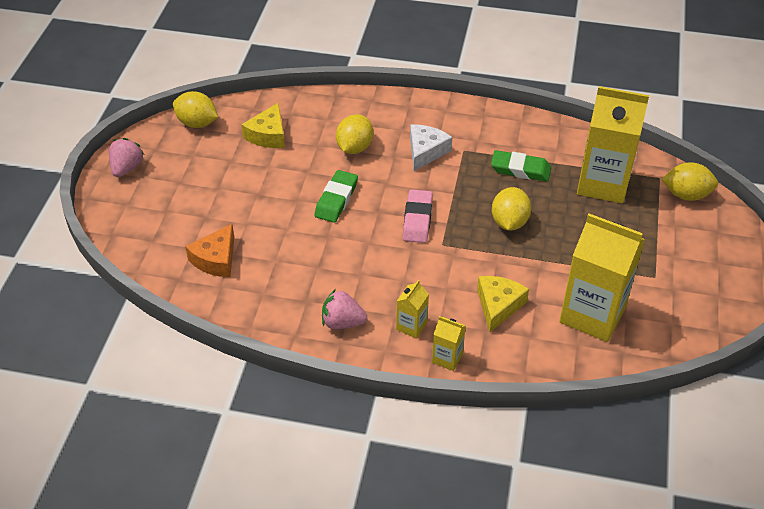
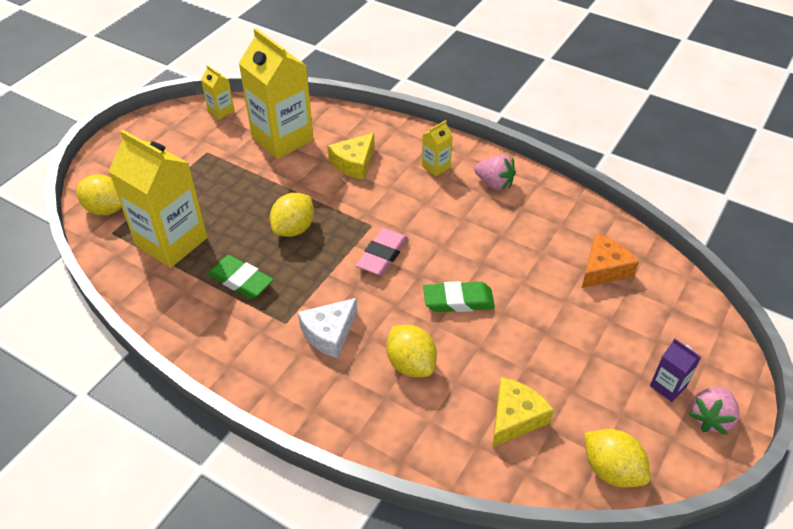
camera: 160 degrees left, 0 degrees up
(158, 180) = (668, 386): none -> purple carton
(336, 199) = (458, 301): green eraser -> green eraser turned 45 degrees clockwise
(354, 147) = (411, 364): yellow lemon -> yellow lemon turned 75 degrees counterclockwise
(447, 358) = (418, 139): yellow carton -> yellow carton (221, 111)

